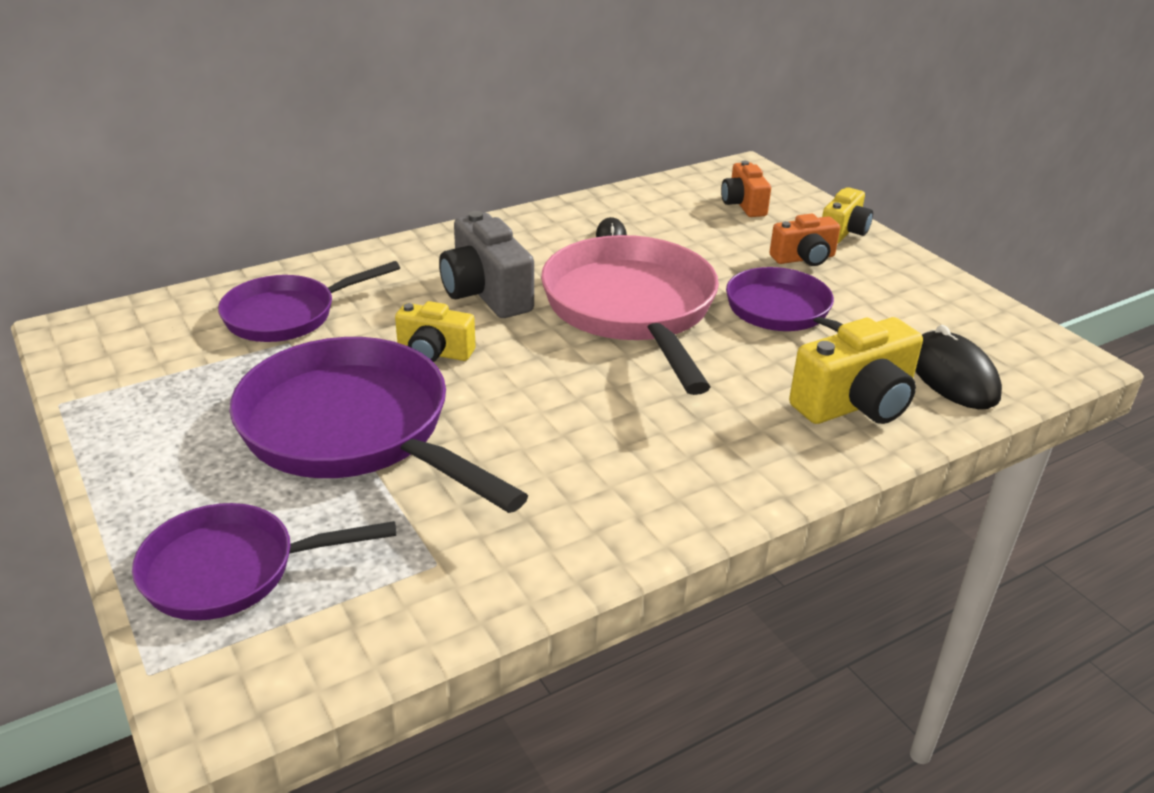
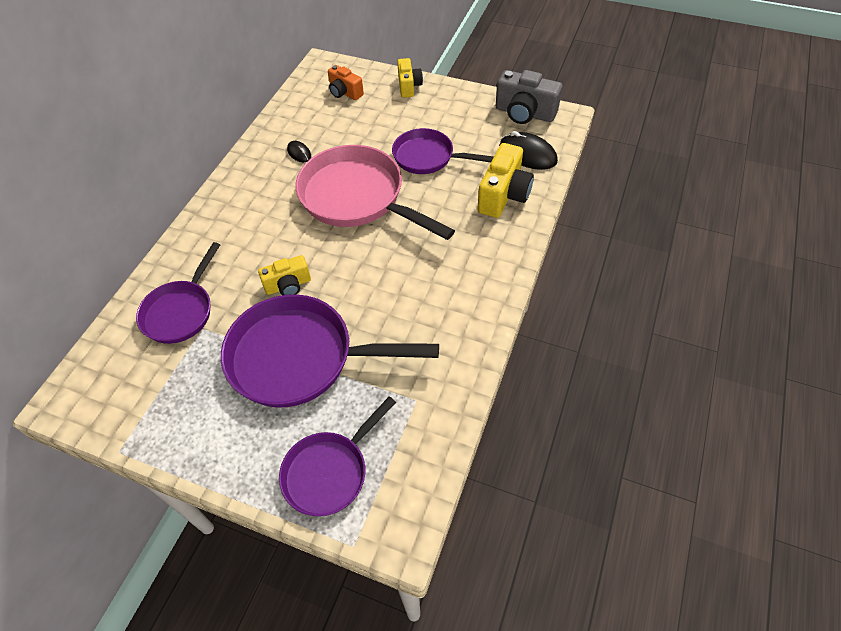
camera: 35 degrees left, 20 degrees up
(486, 293) = (273, 230): grey camera -> grey camera (524, 113)
(804, 258) = (406, 115): orange camera -> none

